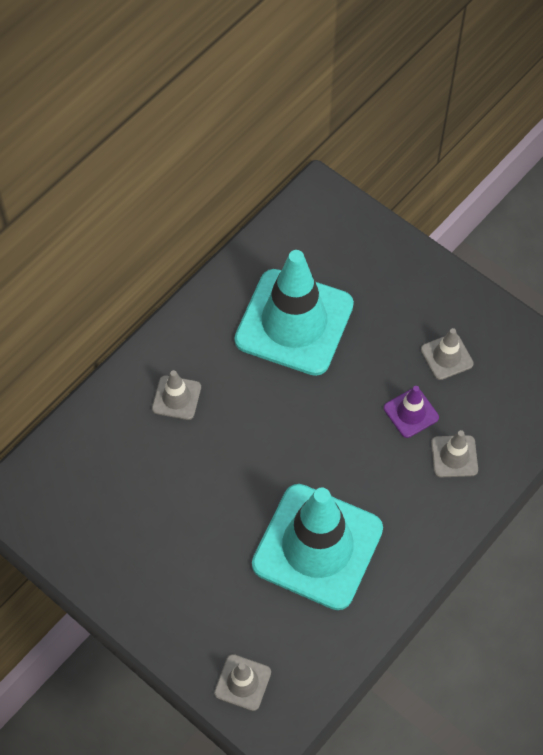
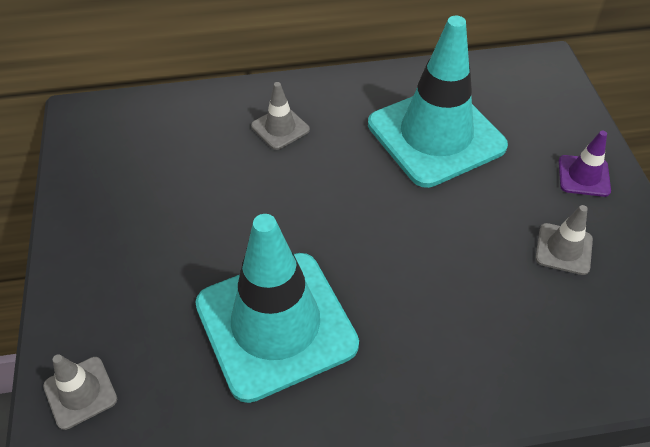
camera: 40 degrees right, 10 degrees down
(411, 413) = (482, 273): purple traffic cone -> purple traffic cone (583, 176)
(454, 456) = (493, 342): grey traffic cone -> none

